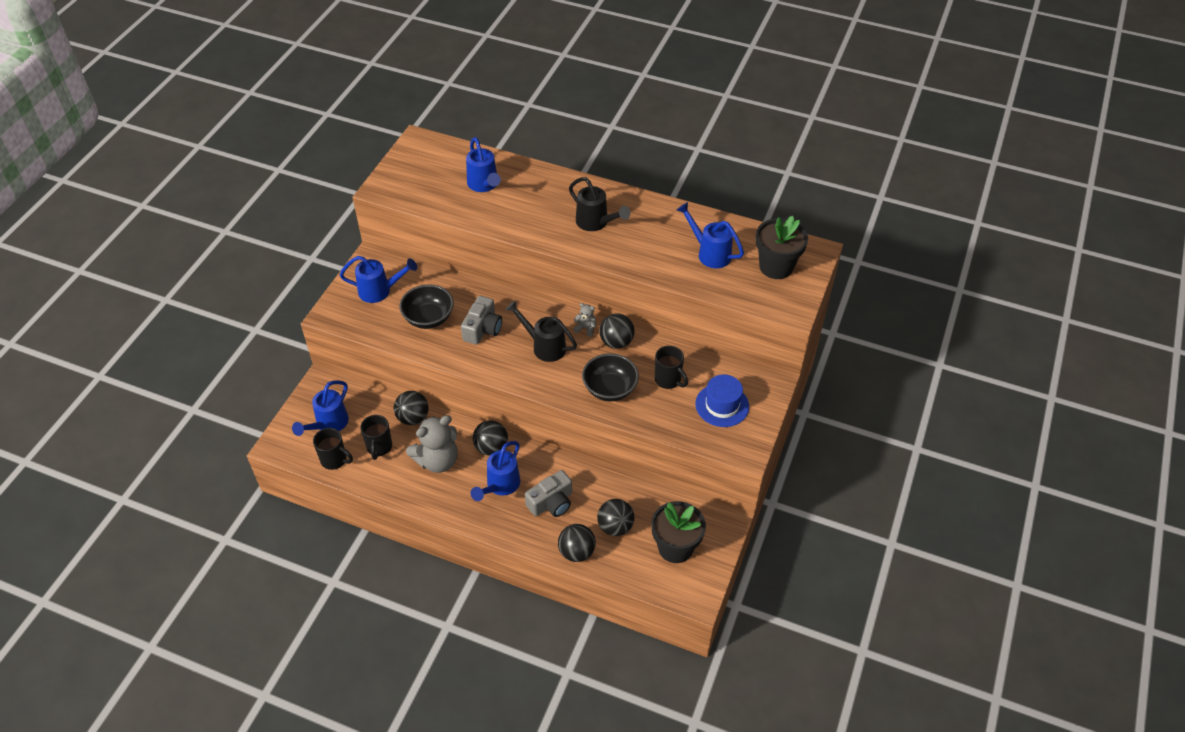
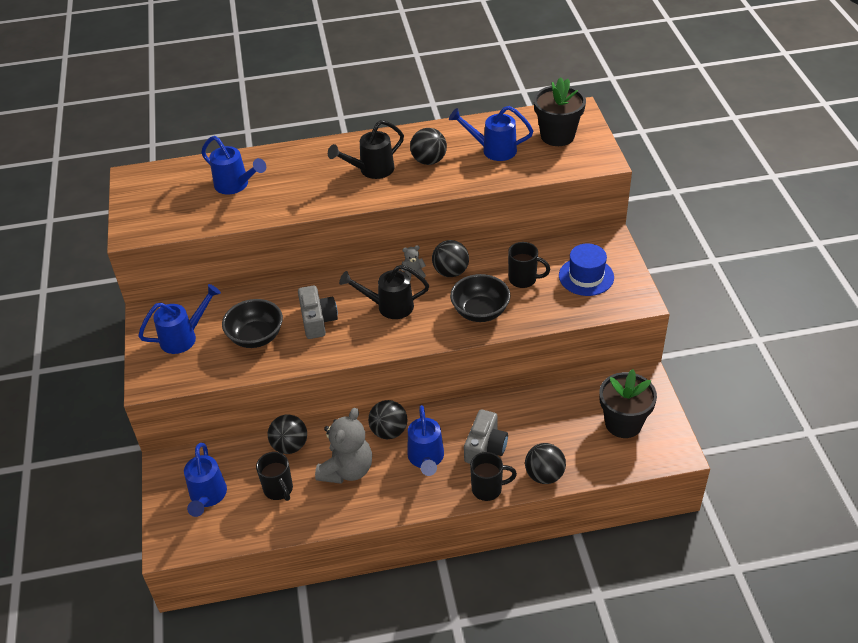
camera: 30 degrees left, 5 degrees down
(335, 460) = (242, 526): black mug -> black mug (488, 489)
(596, 223) = (371, 170): black watering can -> black watering can turned 135 degrees clockwise
(615, 526) = (558, 435): black ball -> black ball (429, 161)

